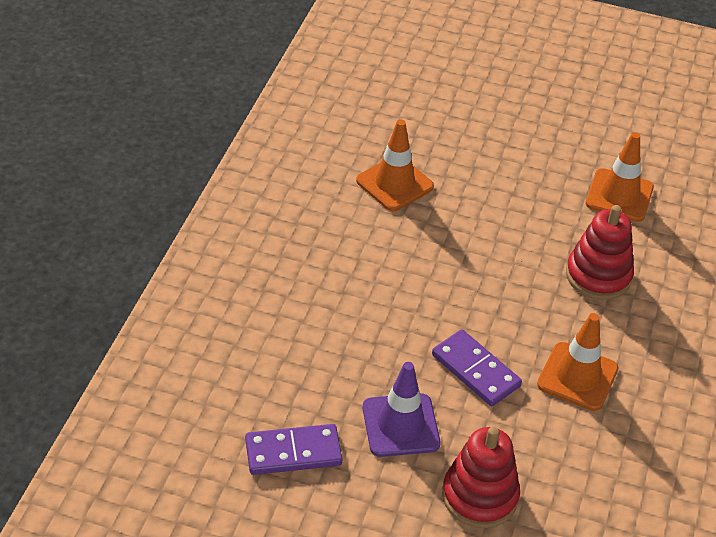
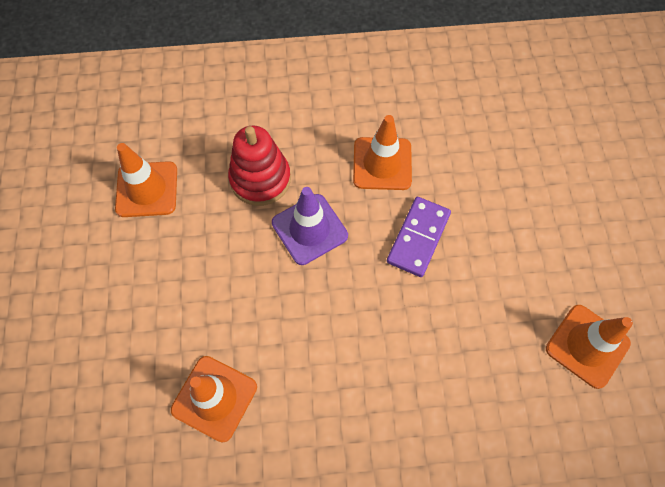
camera: 110 degrees left, 20 degrees up
(293, 452) = (587, 346): purple domino -> orange traffic cone
(400, 425) = (508, 273): purple traffic cone -> purple traffic cone (309, 229)
(479, 496) = (536, 194): red stacking toy -> none

